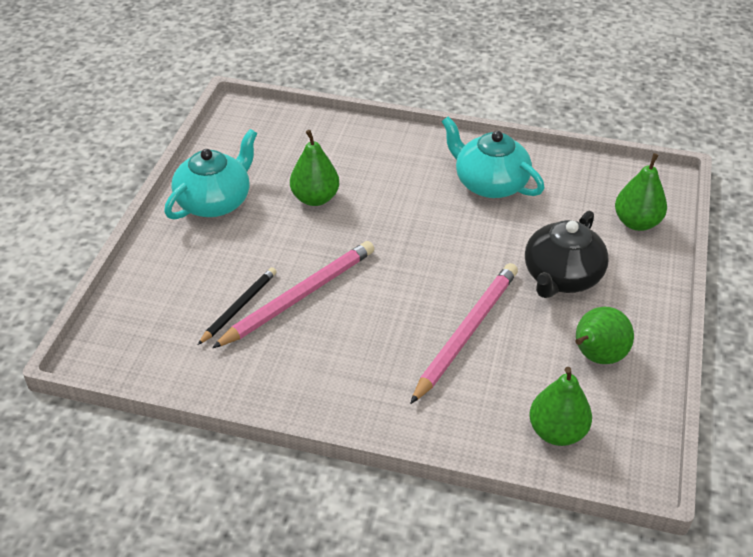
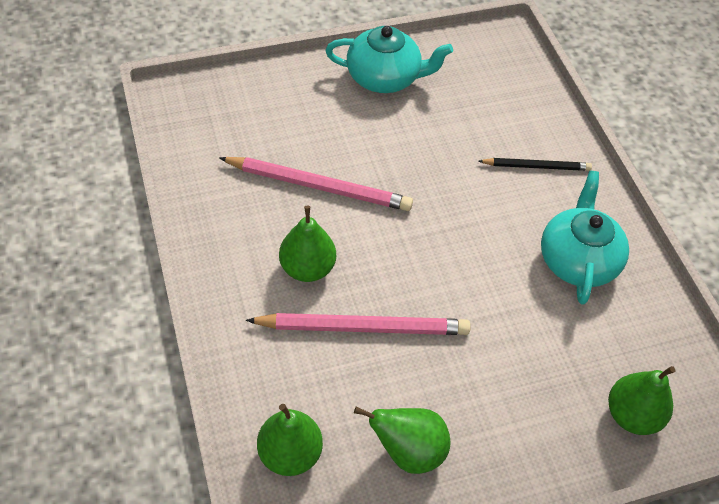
camera: 55 degrees right, 10 degrees up
(239, 307) = (279, 153): black pencil -> black pencil (536, 166)
(315, 198) = (444, 139): green pear -> green pear (307, 268)
(561, 277) = (495, 376): black teapot -> none

